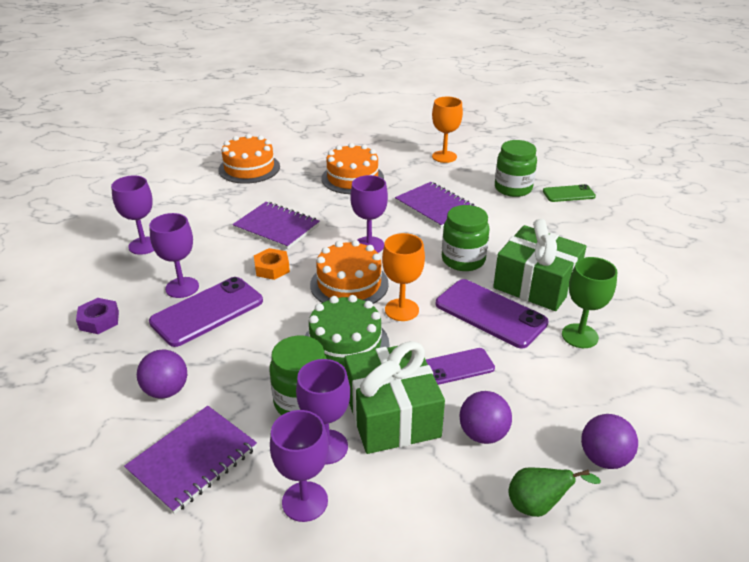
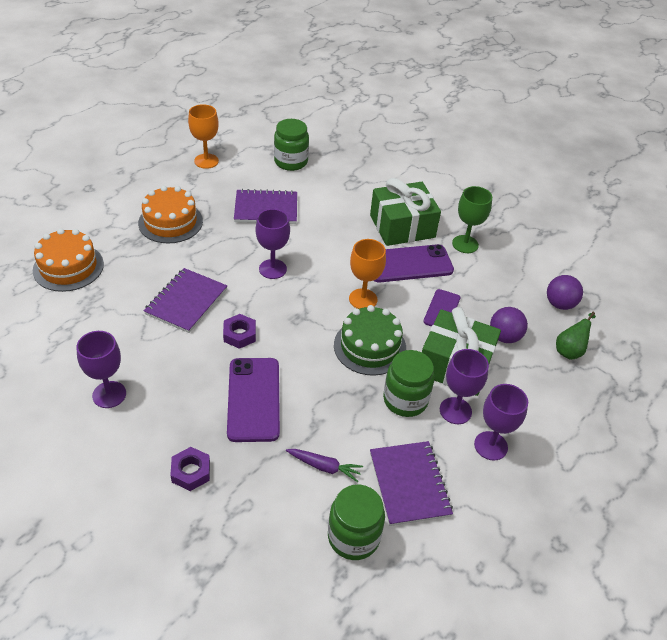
camera: 55 degrees left, 10 degrees up
(166, 390) = (324, 467): purple ball -> purple carrot
(182, 287) = (204, 399): purple goblet -> none
(272, 268) = (239, 334): orange nut -> purple nut
(276, 227) = (186, 302): purple notebook -> purple notebook turned 45 degrees counterclockwise
(349, 284) = (307, 306): orange cake -> none
(463, 260) = (343, 238): green jar -> green jar (353, 537)
(568, 194) = (328, 146): green phone -> none

